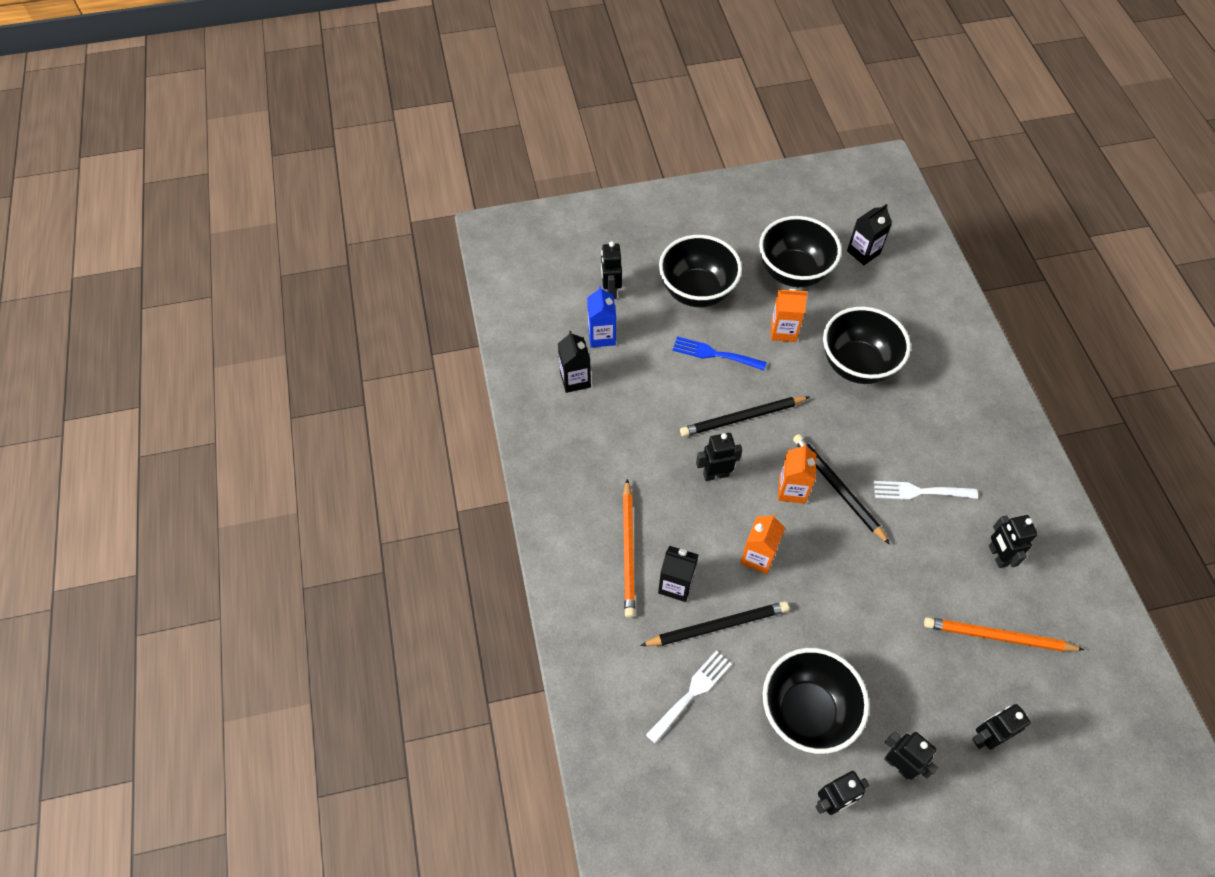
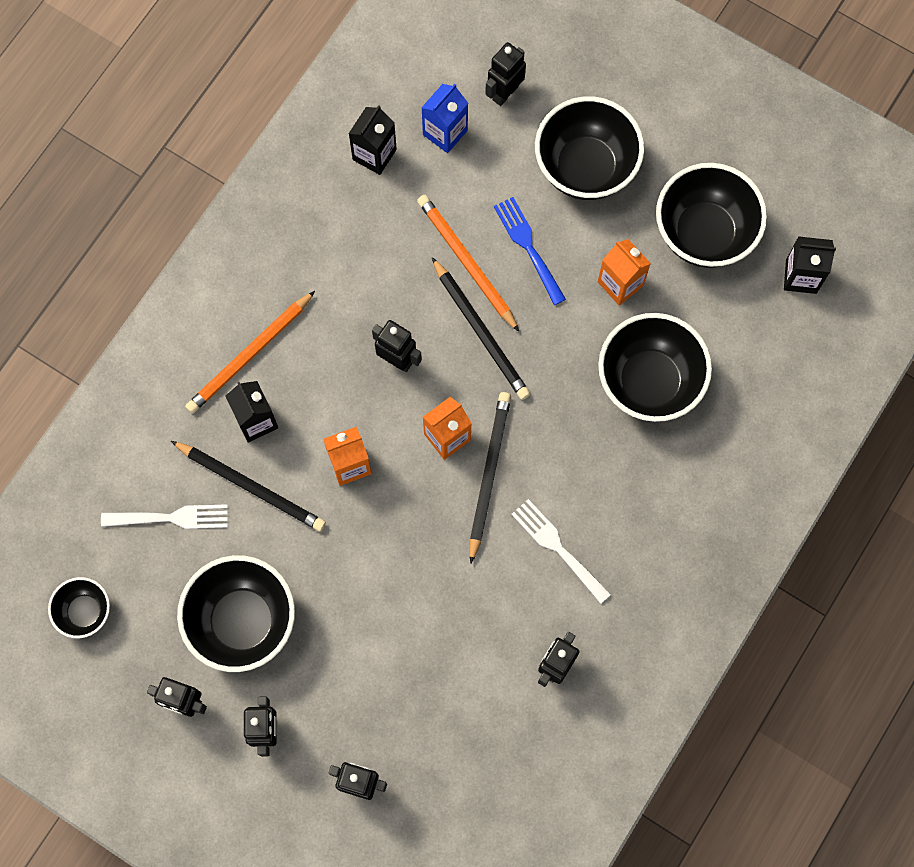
camera: 45 degrees right, 15 degrees up
(705, 811) = (85, 612): none -> black bowl
(742, 418) = (481, 331): black pencil -> black pencil turned 150 degrees counterclockwise
(998, 637) = (468, 725): orange pencil -> orange pencil (466, 263)

